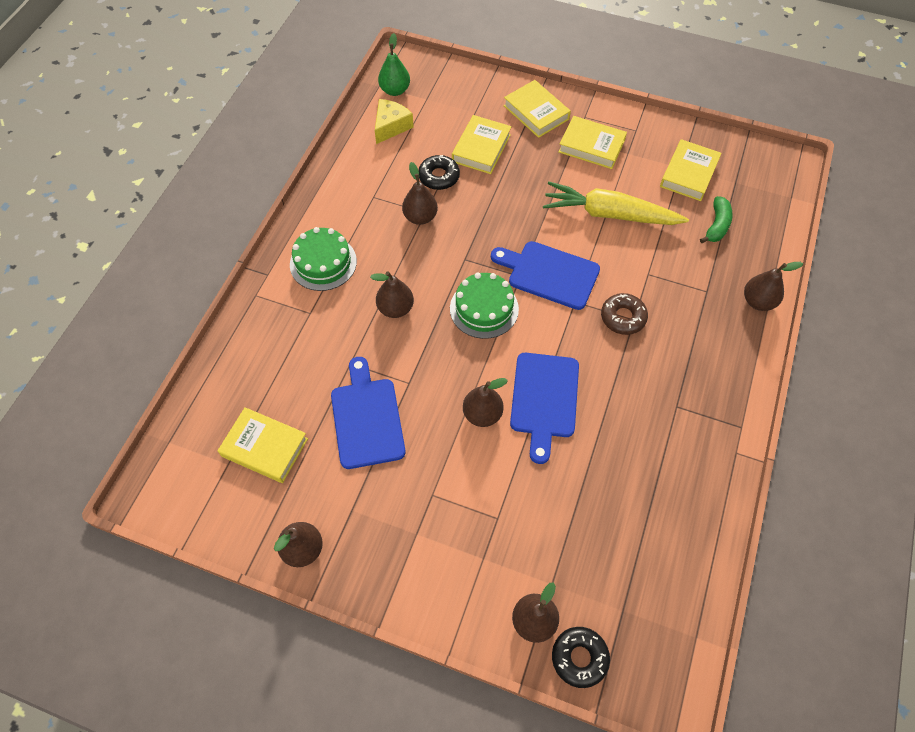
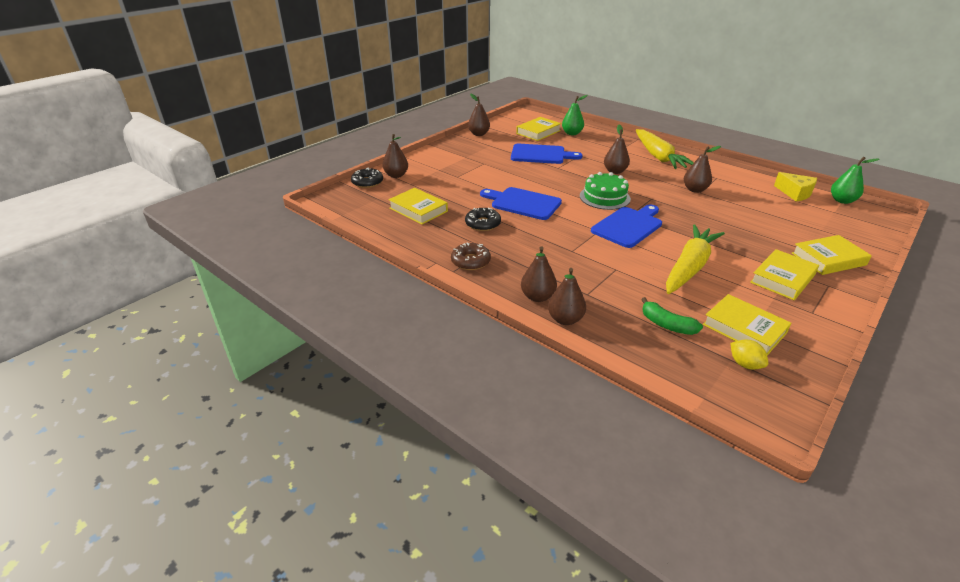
camera: 110 degrees right, 25 degrees down
(257, 392) = (572, 133): none -> green pear
(323, 263) = (658, 157): green cake -> yellow carrot
(439, 177) = (738, 202): black donut -> black donut (483, 224)
(481, 148) = (773, 224): yellow book -> yellow book (418, 210)
(482, 414) = (524, 183): brown pear -> brown pear (537, 297)
(623, 317) = (576, 246): brown donut -> brown donut (470, 261)
(736, 174) = (745, 364): none -> yellow lemon

